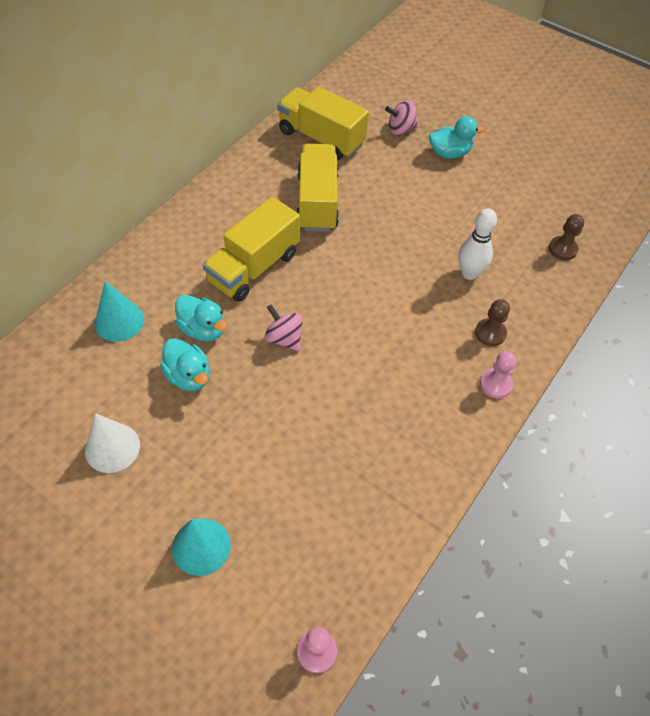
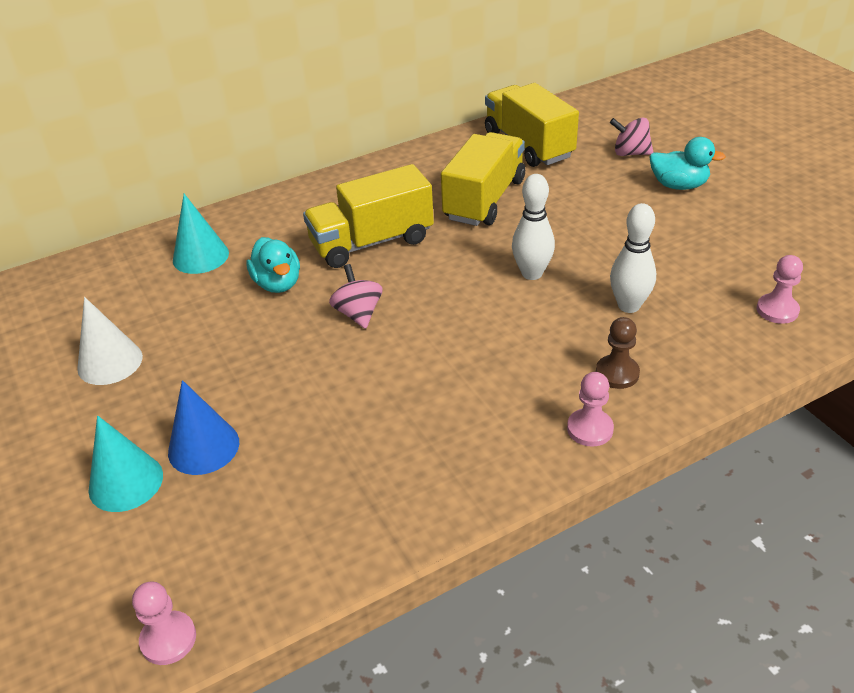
camera: 30 degrees right, 15 degrees down
(188, 376) = (232, 321): turquoise duck -> none
(241, 495) = (203, 447): none -> blue cone
(390, 263) = (532, 273): none -> white bowling pin
(562, 249) = (777, 310): brown pawn -> pink pawn

